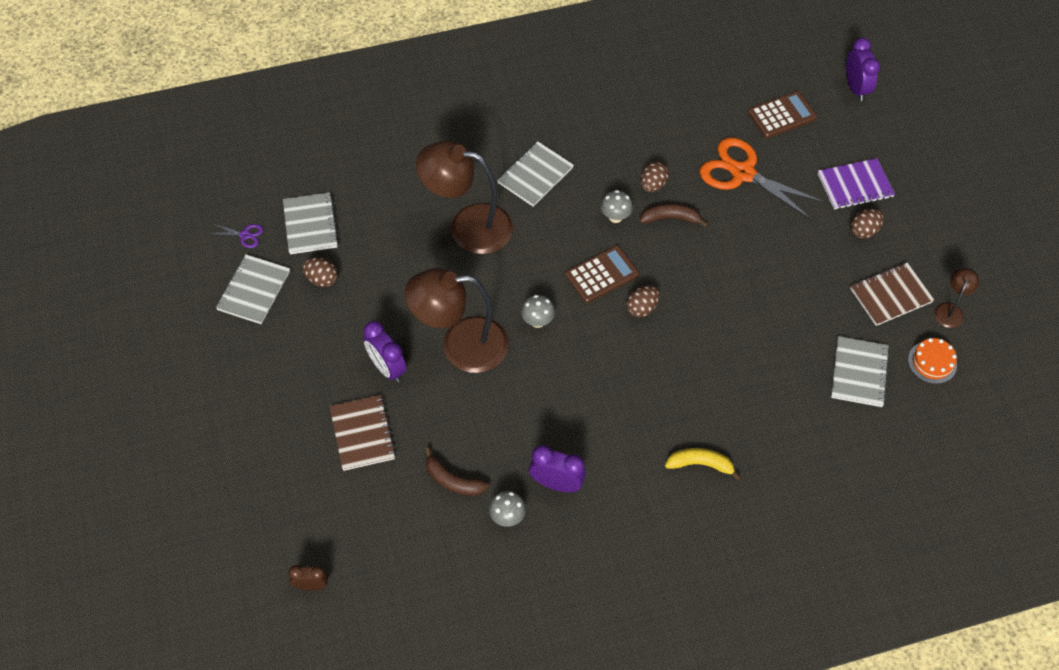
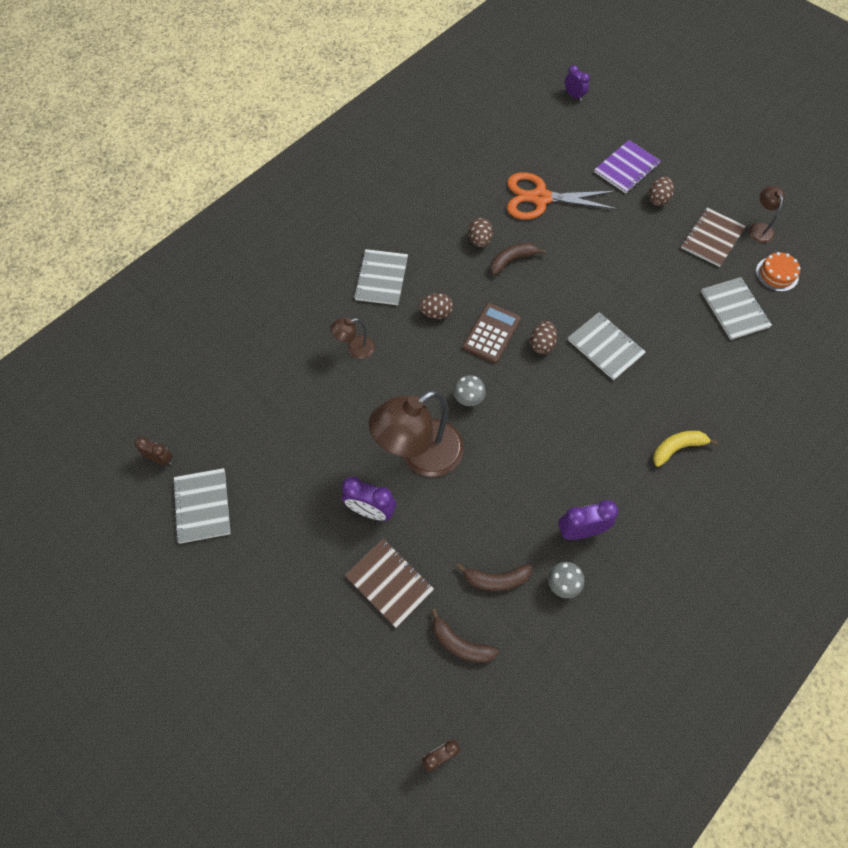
camera: 30 degrees left, 5 degrees up
(245, 235) = (161, 459): purple scissors -> brown clock
(310, 225) = (216, 418): grey notebook -> grey notebook (605, 347)
(321, 279) = (258, 462): brown egg -> brown egg (436, 313)
(387, 513) = (460, 643): none -> brown banana
(468, 226) = (355, 349): brown lamp -> brown lamp, size x0.46
(615, 217) = (469, 280): grey mushroom -> none
(782, 115) = (536, 140): brown calculator -> none
(855, 88) = (574, 96): purple clock -> purple clock, size x0.64

